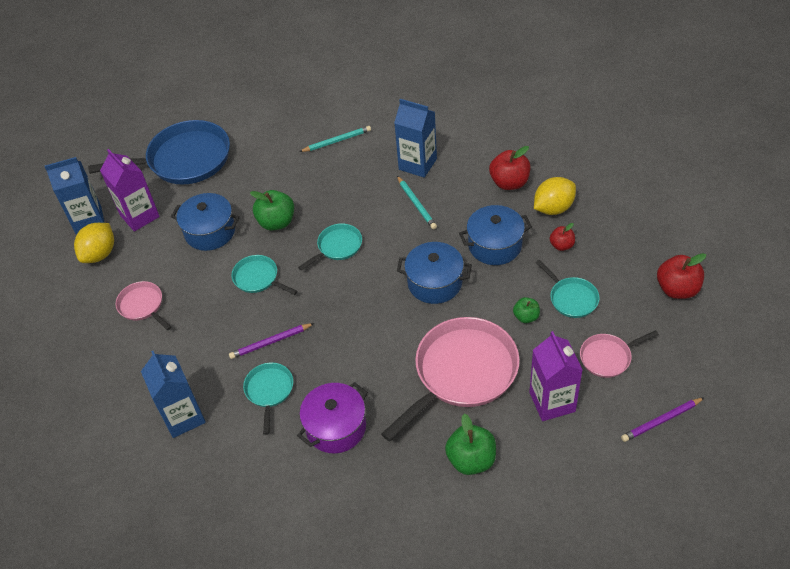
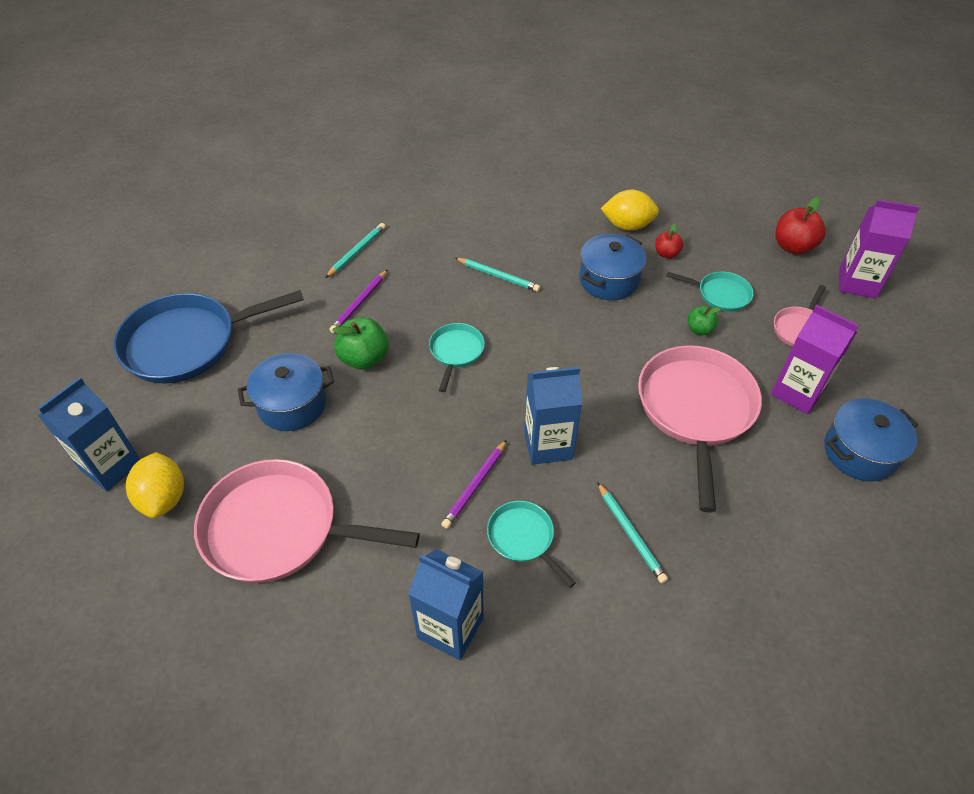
camera: 40 degrees left, 0 degrees up
(139, 216) = (182, 429): purple carton -> purple carton (857, 283)
(142, 306) = (279, 528): pink pan -> pink pan, size x2.04
(184, 160) = (187, 343): blue pan -> blue pan turned 150 degrees counterclockwise
(258, 278) = (397, 426): turquoise pan -> none
(336, 427) = (630, 534): purple pot -> turquoise pencil
(417, 164) = (463, 239): blue carton -> blue carton (548, 445)
(435, 283) = (587, 340): blue pot -> blue pot (860, 452)
(471, 460) = (786, 486): green apple -> none
(509, 182) = (567, 220): red apple -> none
(553, 208) = (627, 226): yellow lemon -> yellow lemon turned 75 degrees clockwise
(661, 421) = (894, 359): purple pencil -> purple pencil (359, 303)

